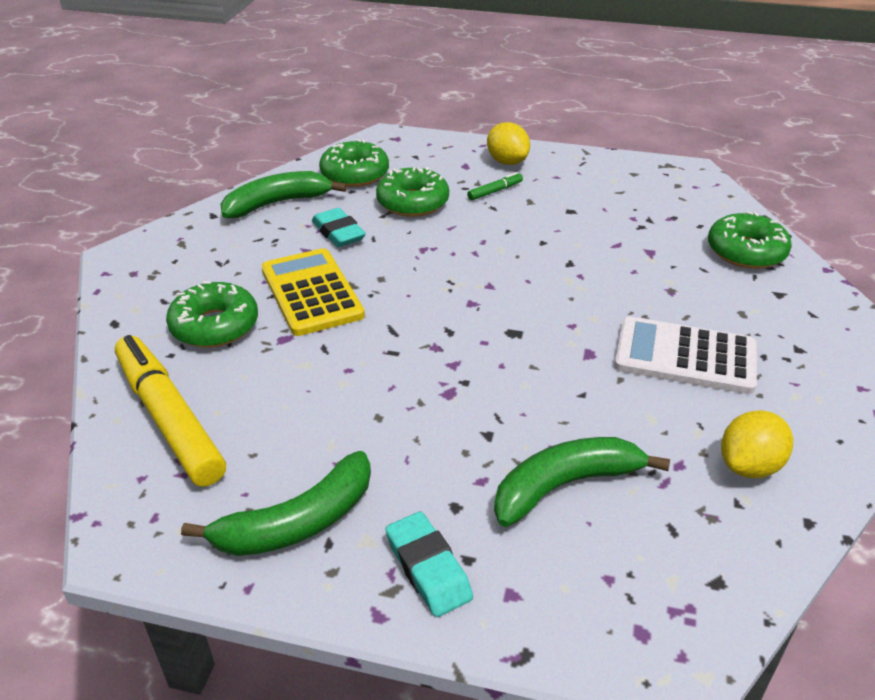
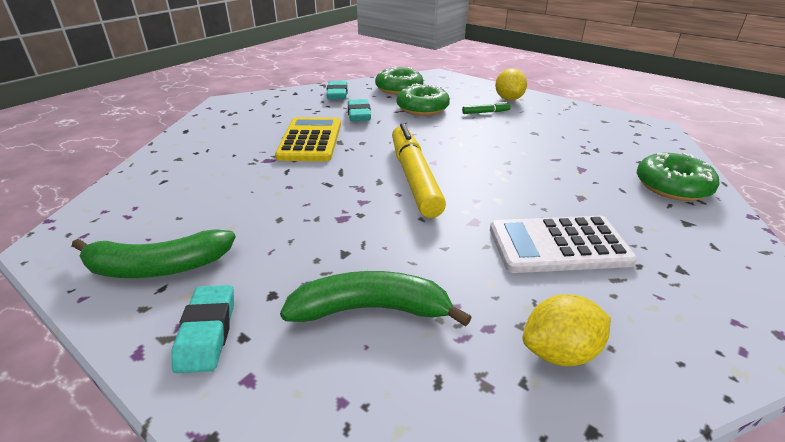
camera: 25 degrees right, 5 degrees down
(169, 419) = (156, 184): yellow marker -> yellow marker (414, 178)
(215, 326) = (236, 144): green donut -> none
(277, 203) = (337, 94): green banana -> turquoise eraser
(685, 357) = (558, 245): white calculator -> white calculator turned 45 degrees counterclockwise

